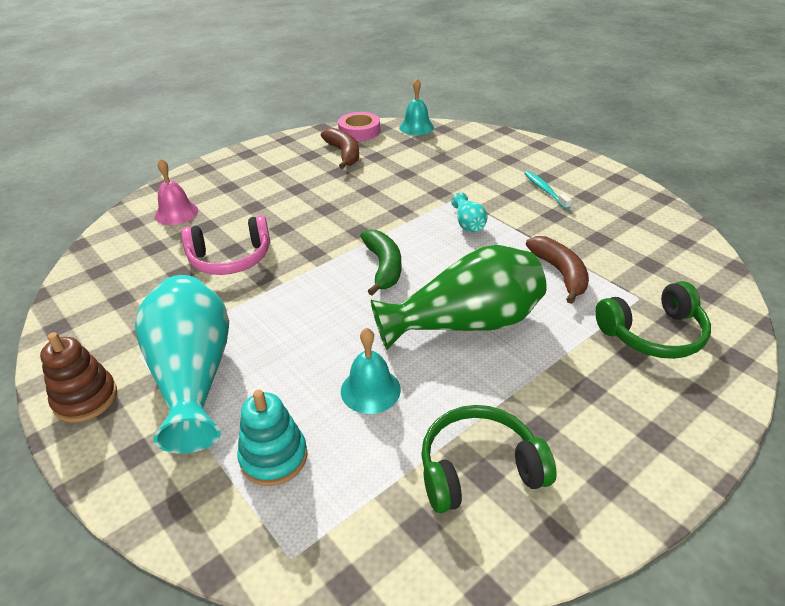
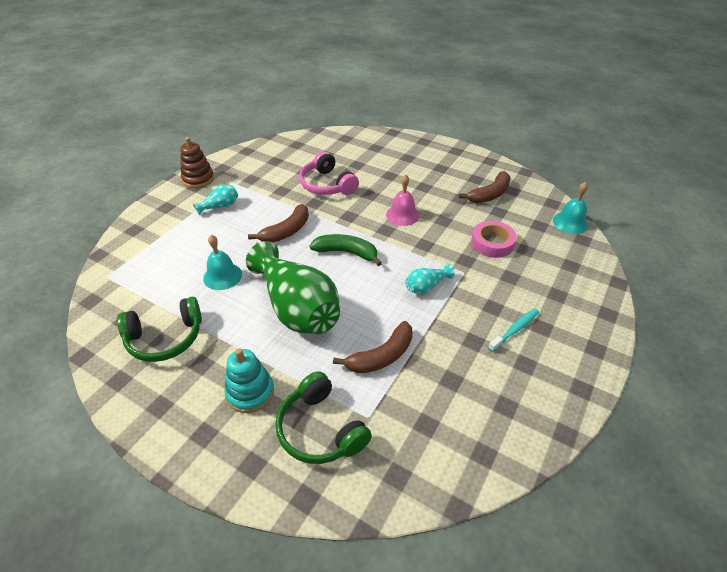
camera: 70 degrees right, 5 degrees up
(176, 213) = (365, 149): pink bell -> pink bell (402, 215)
(193, 377) = (220, 206): turquoise vase -> turquoise vase, size x0.43
(273, 457) = (167, 252): turquoise stacking toy -> turquoise stacking toy (250, 392)
(308, 311) = (286, 231): none -> brown banana
(359, 131) = (533, 193): pink tape -> pink tape (492, 243)
(383, 267) = (346, 252): green banana -> green banana turned 135 degrees counterclockwise
(479, 469) = (165, 338): green headphones -> green headphones turned 105 degrees clockwise

